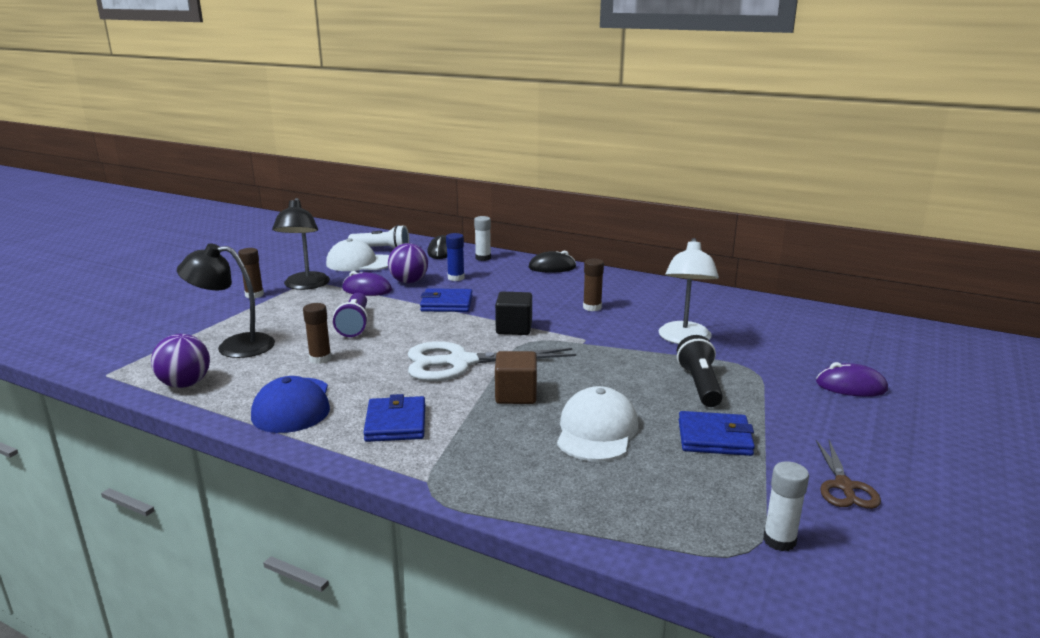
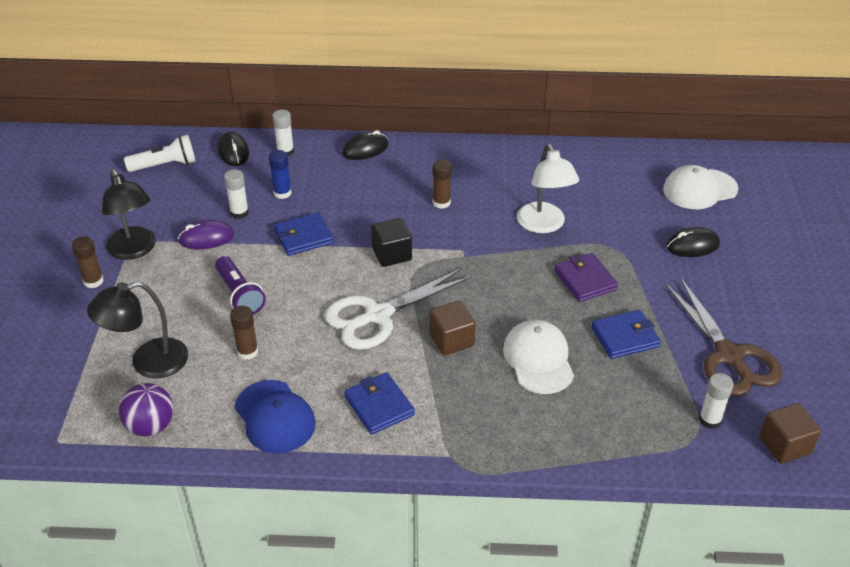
camera: 25 degrees left, 20 degrees up
(360, 263) = (160, 195): white cap -> white cap (699, 189)
(409, 282) = (239, 213): purple ball -> white glue stick
(700, 385) = (585, 280): black flashlight -> purple wallet
(844, 486) = (728, 355): brown scissors -> brown scissors, size x1.87
(851, 386) = (692, 246): purple mouse -> black mouse
(881, 600) = (784, 445): none -> brown cube

